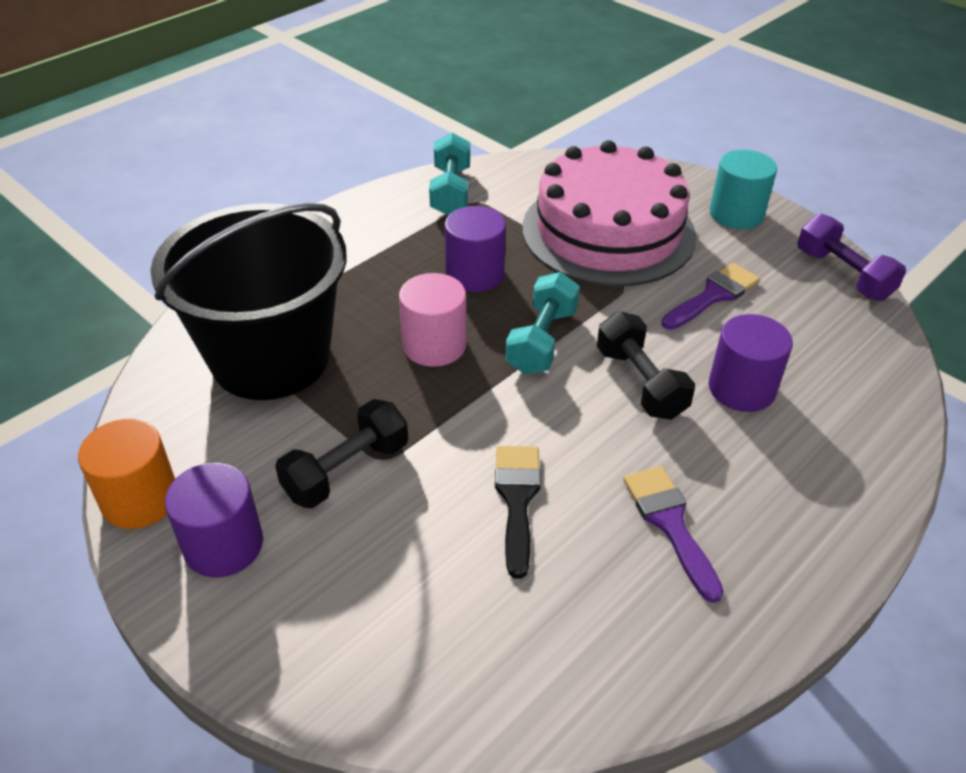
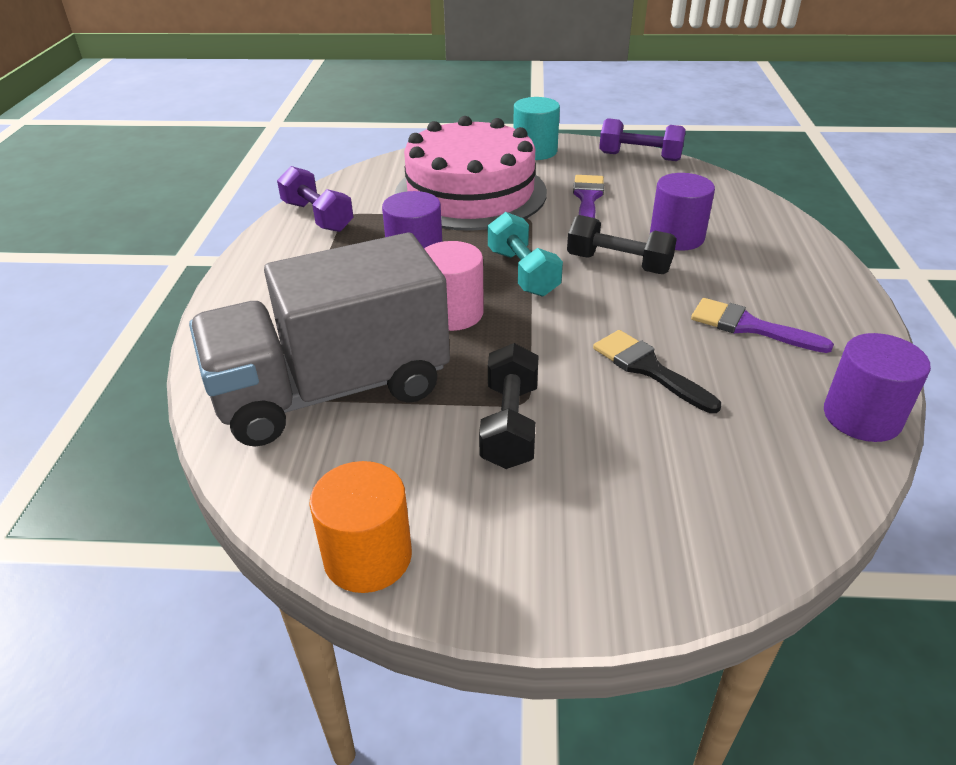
camera: 40 degrees left, 5 degrees down
(223, 545) = (492, 536): purple cylinder -> purple cylinder (862, 417)
(270, 358) = (332, 390): black bucket -> grey truck
(450, 191) = (317, 217): turquoise dumbbell -> purple dumbbell

